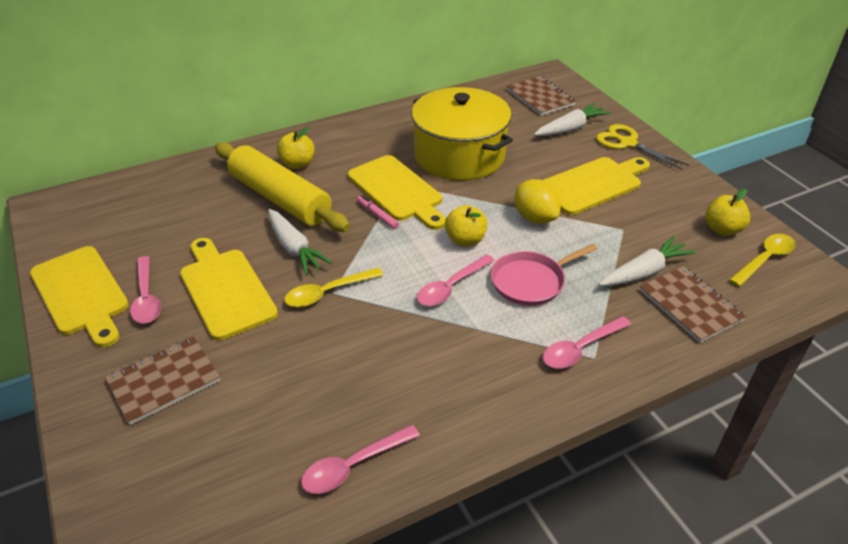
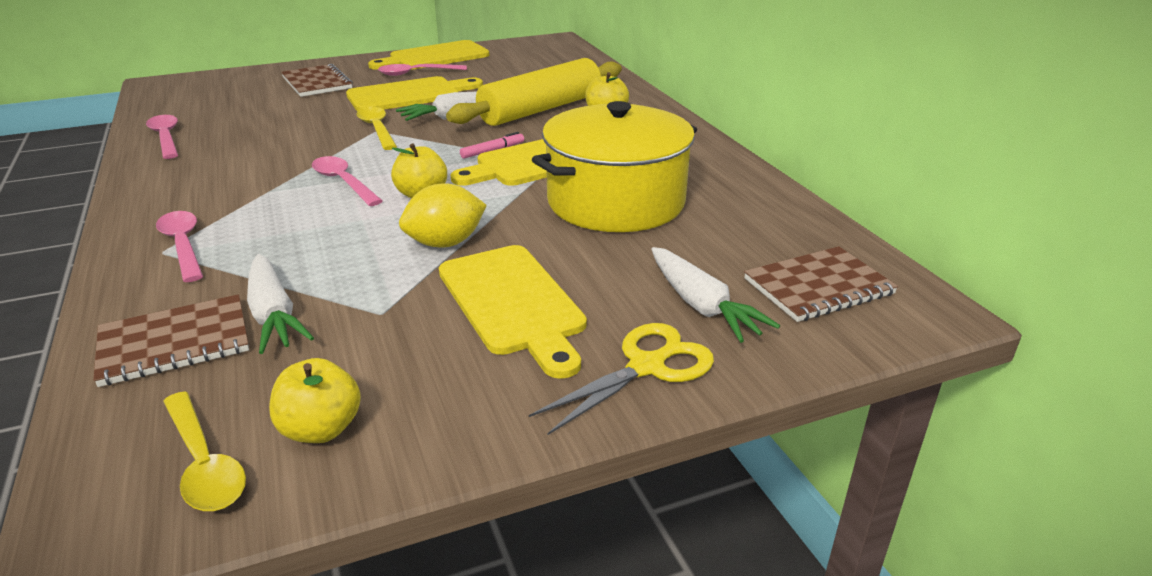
camera: 95 degrees right, 10 degrees down
(531, 281) = (318, 227): pink pan -> none

